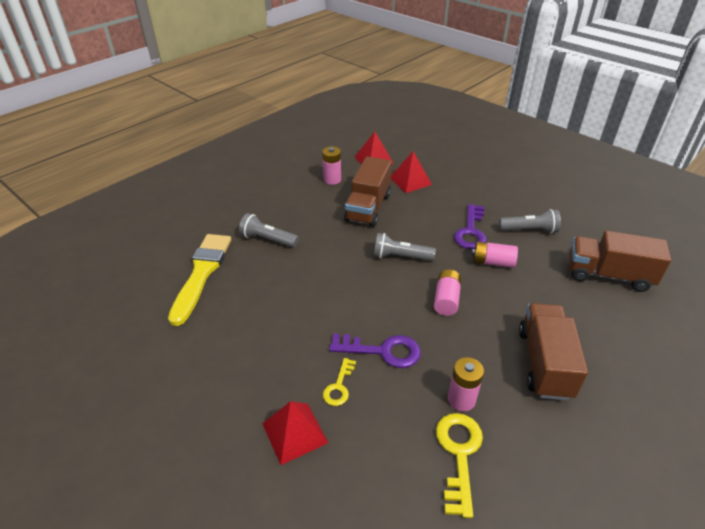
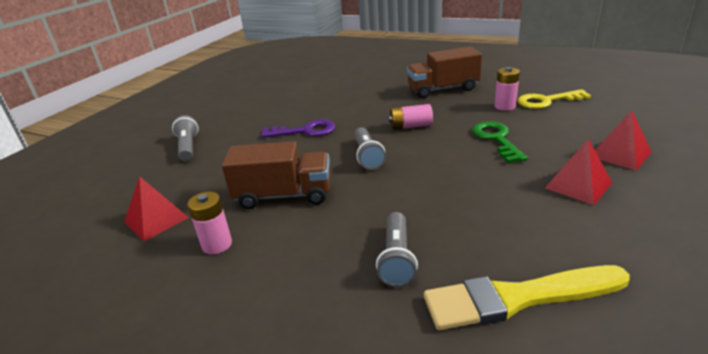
camera: 105 degrees left, 10 degrees down
(339, 386) = (554, 148): yellow key -> none
(382, 351) = (496, 139): purple key -> green key
(410, 181) = (213, 179): red pyramid -> red pyramid (578, 185)
(492, 262) = (346, 116): pink battery -> none
(529, 230) = (291, 109): grey flashlight -> grey flashlight (188, 147)
(608, 275) = (336, 81): brown truck -> none

